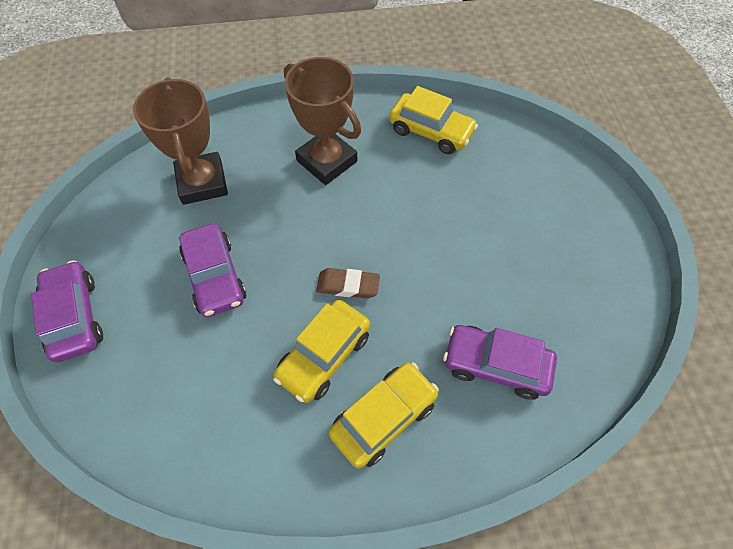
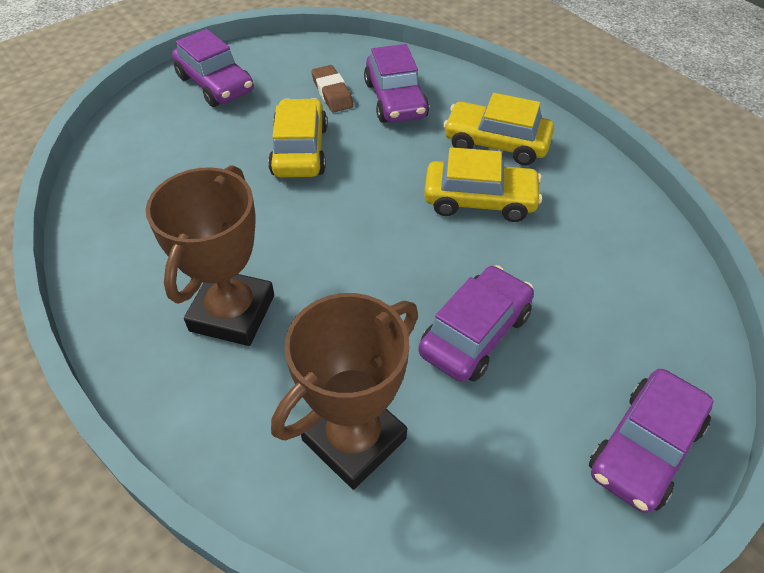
camera: 120 degrees left, 10 degrees down
(348, 286) = (395, 216): brown eraser -> brown eraser (332, 93)
(431, 131) = (127, 233): yellow car -> yellow car (299, 150)
(589, 232) = (215, 84): none -> purple car

